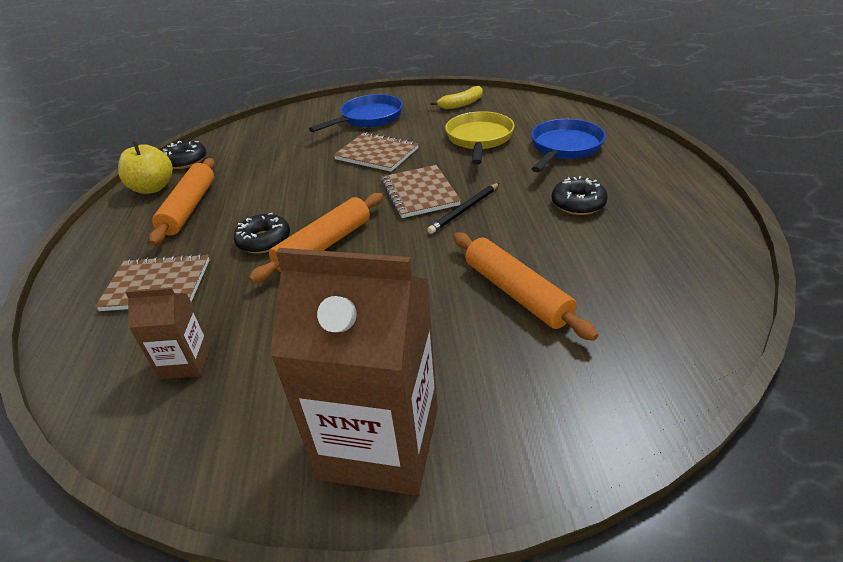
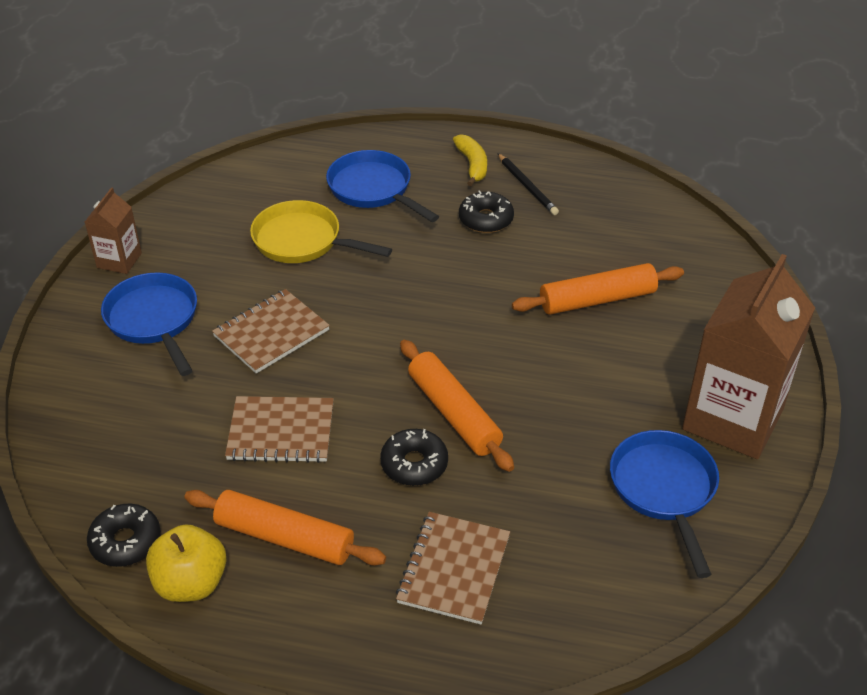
camera: 75 degrees left, 5 degrees up
(185, 362) = (598, 541): brown carton -> brown carton (119, 260)
(255, 398) = (664, 490): none -> blue pan
(420, 193) = (394, 318): brown notebook -> brown notebook (281, 431)
(461, 104) = (191, 228): yellow banana -> yellow banana (472, 165)
(464, 210) = (450, 294): black pencil -> black pencil (527, 186)

